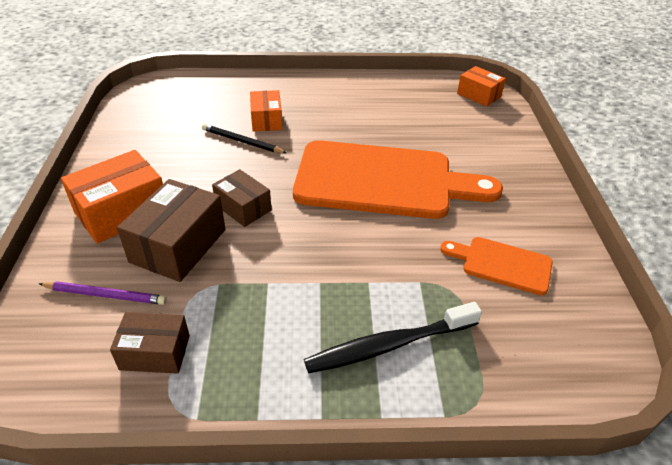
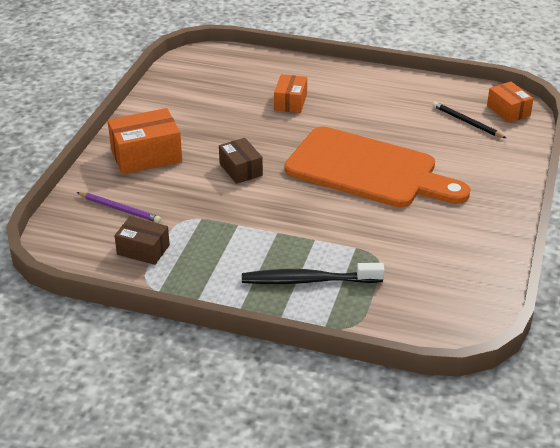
camera: 20 degrees right, 5 degrees down
(178, 245) = (181, 187): brown box -> none
(242, 141) = (261, 117): black pencil -> black pencil (467, 122)
(502, 264) = (431, 249): orange cutting board -> none

